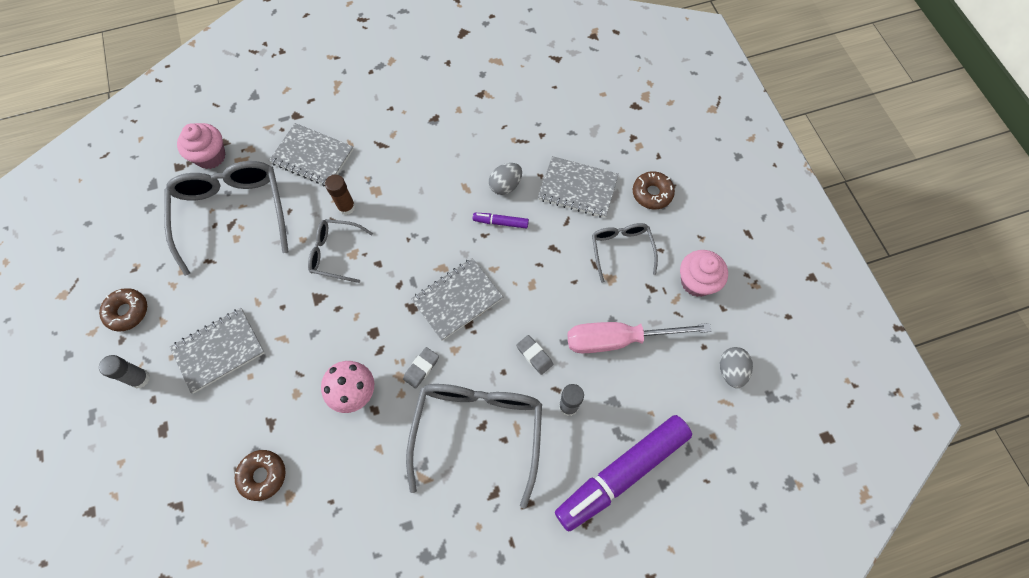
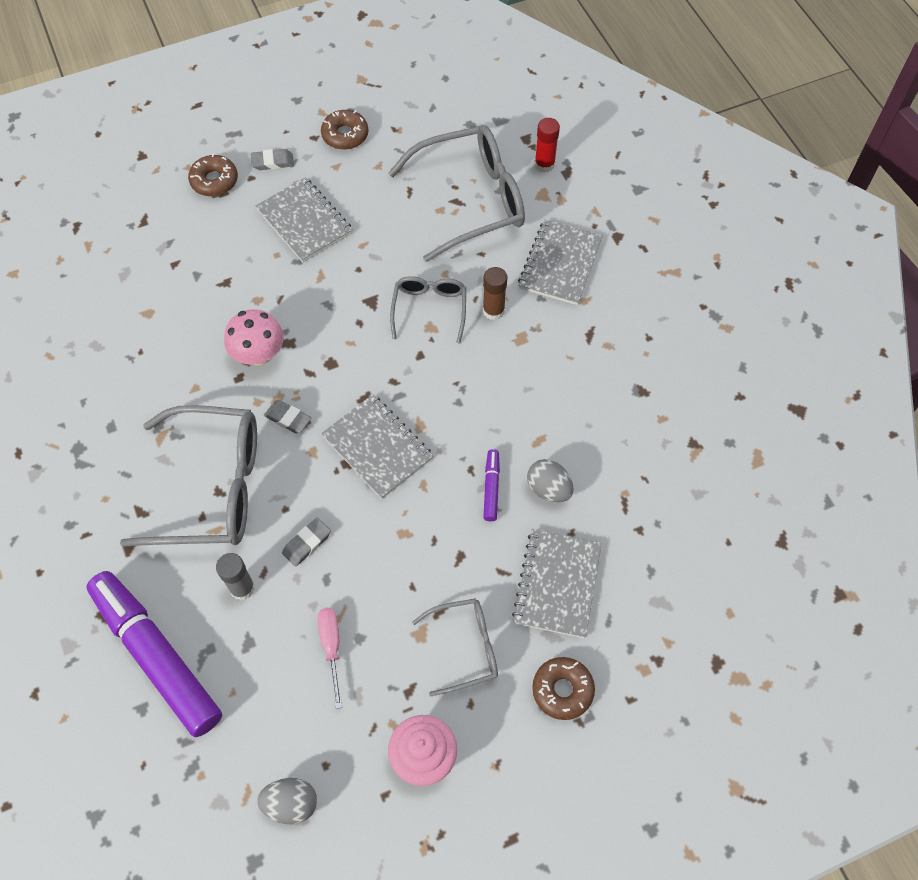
camera: 85 degrees right, 5 degrees down
(140, 378) = (273, 162): grey glue stick -> grey eraser
(210, 156) = (544, 164): pink cupcake -> red glue stick
(262, 475) = (170, 286): brown donut -> brown donut (214, 181)
(619, 340) = (331, 648): pink screwdriver -> pink screwdriver, size x0.53

